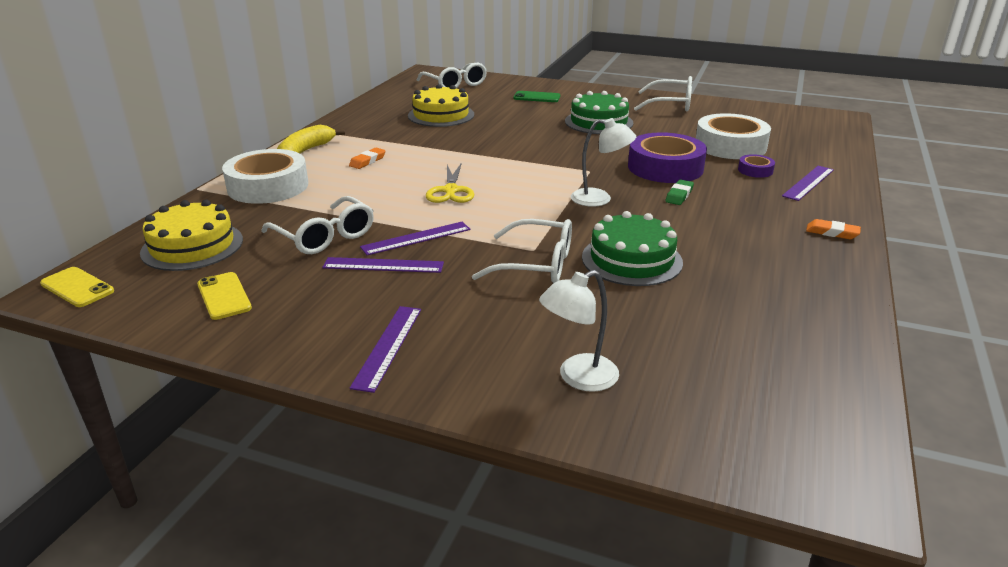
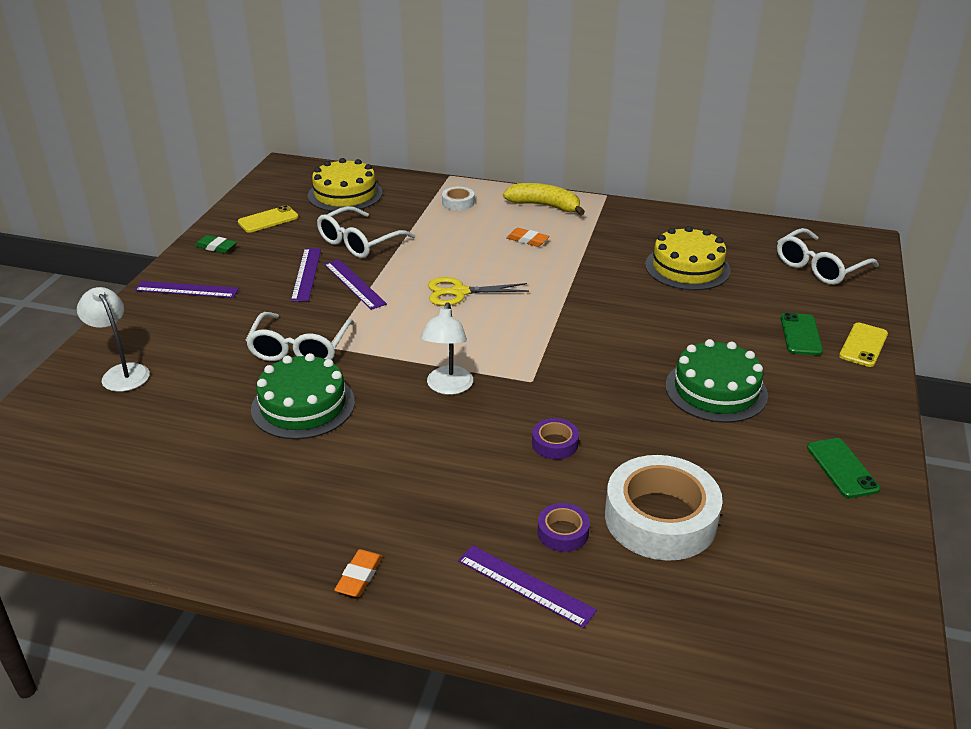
camera: 85 degrees right, 5 degrees up
(77, 287) = (288, 171): yellow phone -> yellow phone (863, 345)
(268, 186) = (458, 203): white tape -> white tape, size x0.45
(665, 167) = (554, 444): purple tape -> purple tape, size x0.45
(671, 104) = (842, 468): white glasses -> green phone
(679, 195) = (464, 449): green eraser -> green eraser (216, 247)

